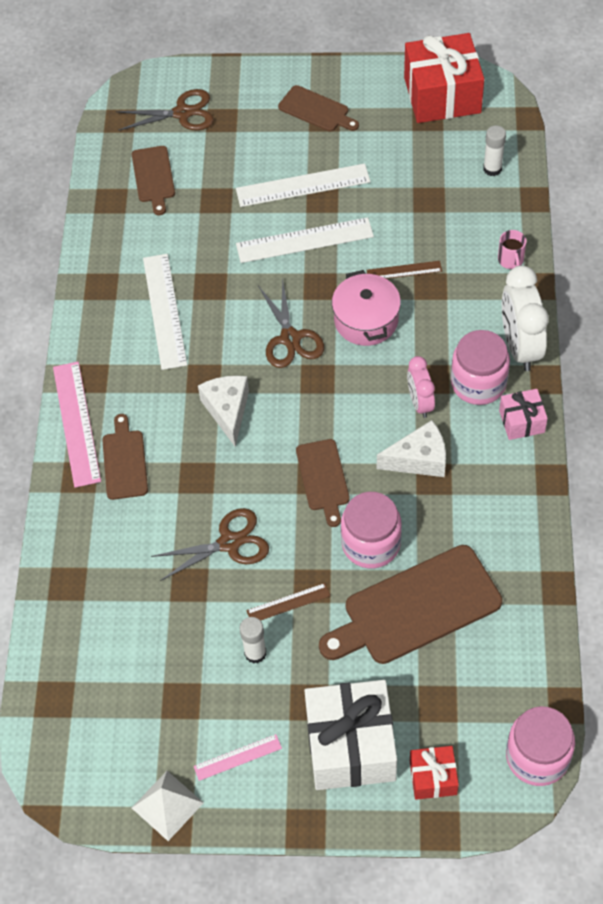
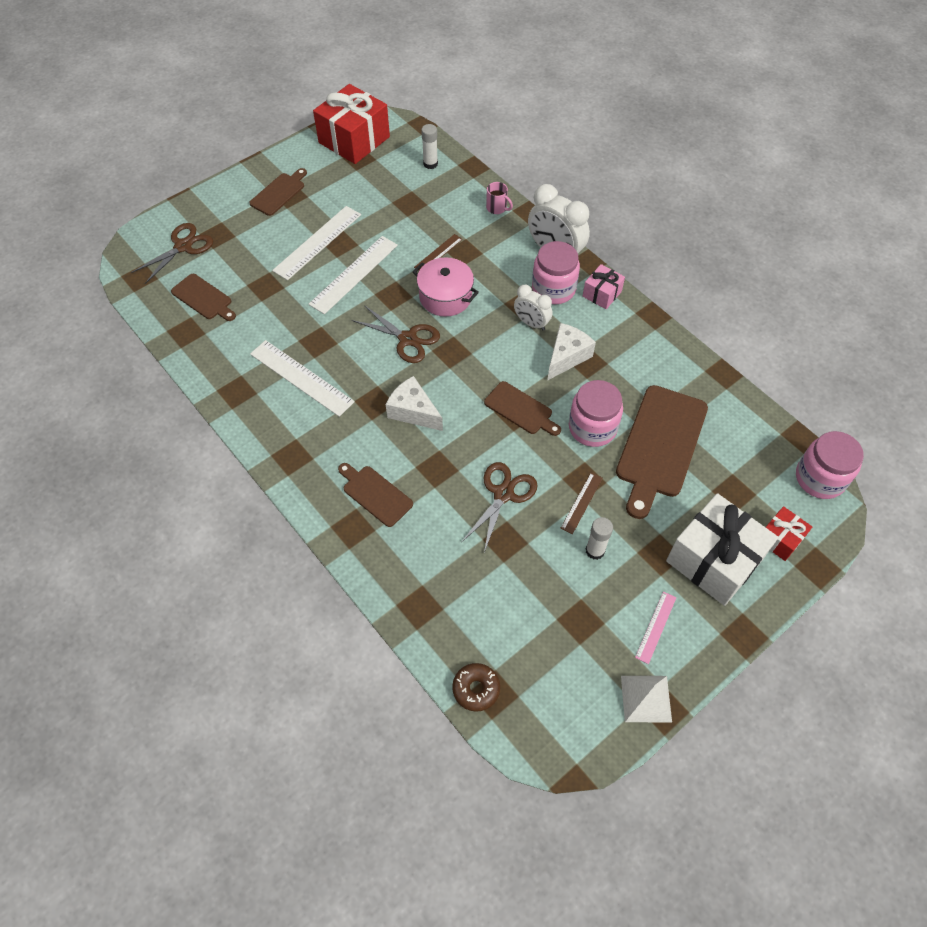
camera: 45 degrees left, 0 degrees up
(45, 684) = (476, 689): none -> brown donut
(77, 423) = (313, 494): pink ruler -> none
(316, 110) = (279, 193): brown cutting board -> brown cutting board turned 45 degrees counterclockwise
(420, 403) = (531, 323): pink clock -> white clock

